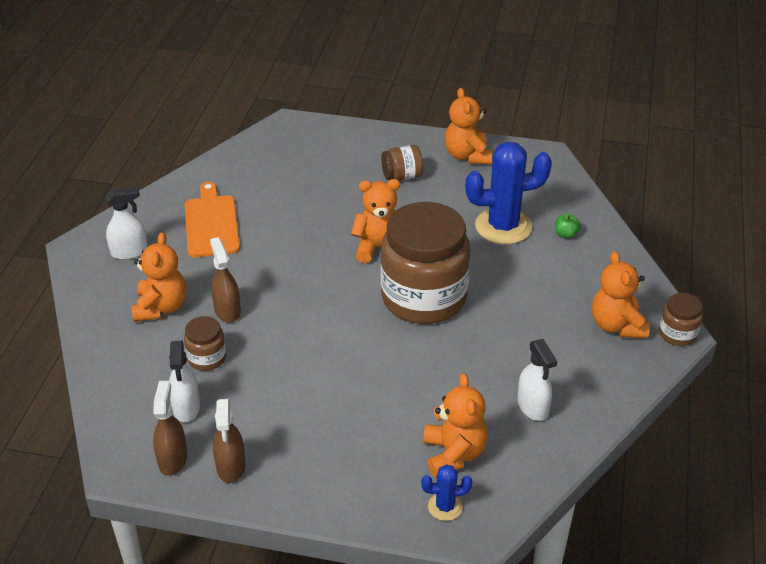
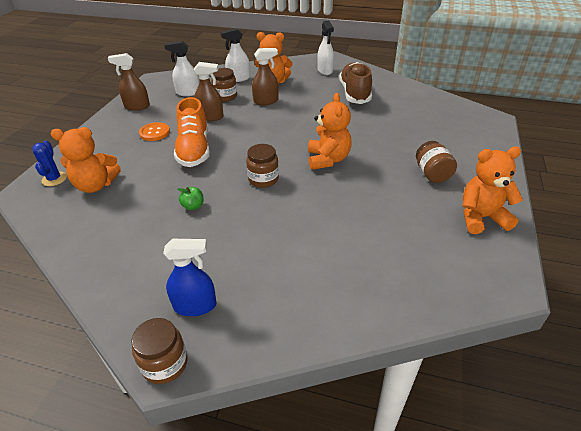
camera: 95 degrees right, 0 degrees up
(172, 459) = (152, 91): brown spray bottle -> brown spray bottle (210, 117)
(211, 223) = (354, 93): orange cutting board -> brown shoe
(318, 423) = (154, 133): none -> orange button
(363, 369) = (194, 149): none -> orange shoe
(424, 298) = (263, 179): brown jar -> brown jar, size x0.43
(503, 227) = (361, 234): blue cactus -> none
(533, 407) = (117, 230): white spray bottle -> white spray bottle (238, 78)
(565, 234) = (350, 283): green apple -> green apple (193, 206)
(617, 326) = (195, 306): orange teddy bear -> blue spray bottle

